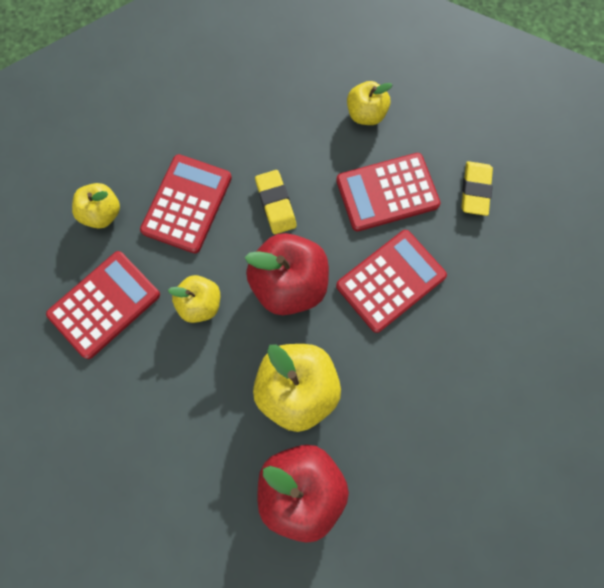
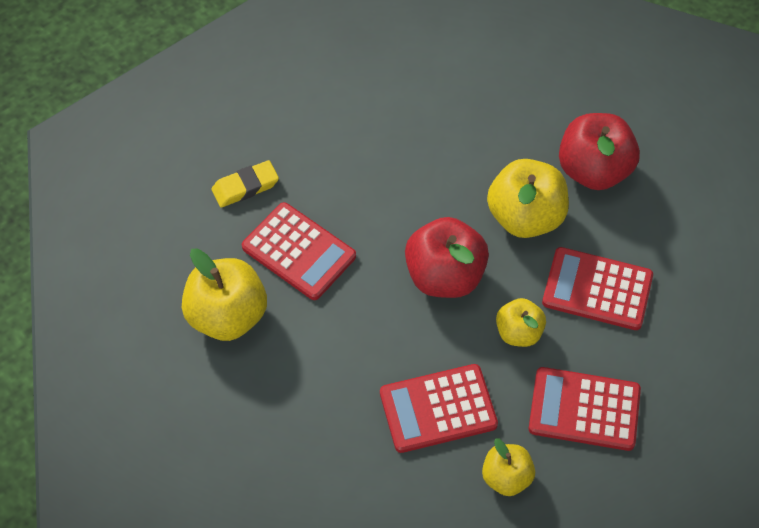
camera: 125 degrees left, 15 degrees down
(275, 204) = (379, 334): yellow eraser -> none
(366, 114) = (227, 315): yellow apple -> yellow apple, size x1.70
(390, 281) = (381, 203): red calculator -> red calculator (597, 289)

